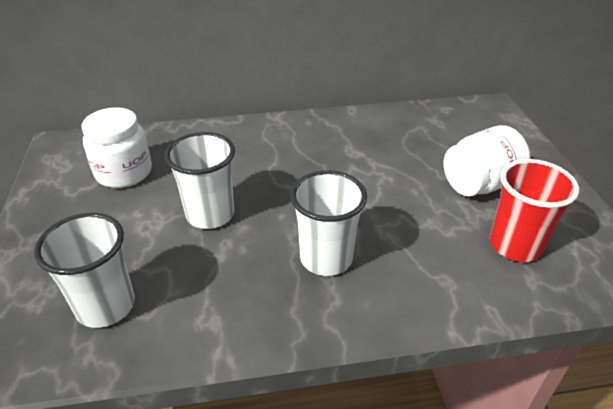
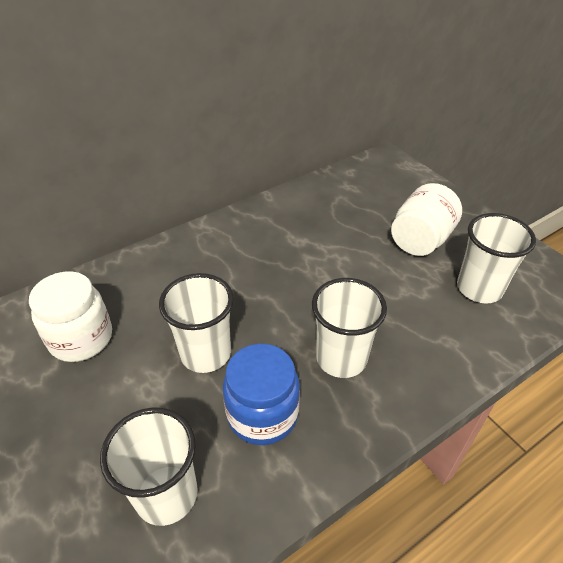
camera: 25 degrees left, 5 degrees up
(223, 277) = (262, 414): none -> blue jar
(515, 245) = (479, 288): red cup -> white cup

